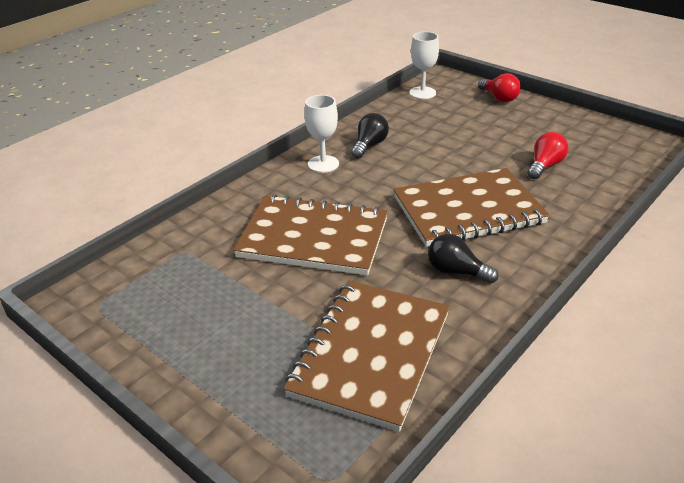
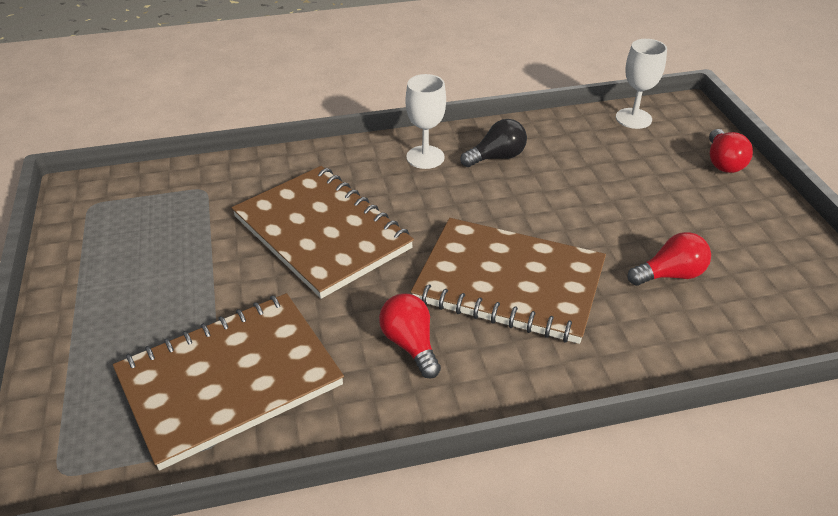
camera: 35 degrees right, 5 degrees up
(456, 272) = (410, 344): black light bulb -> red light bulb

